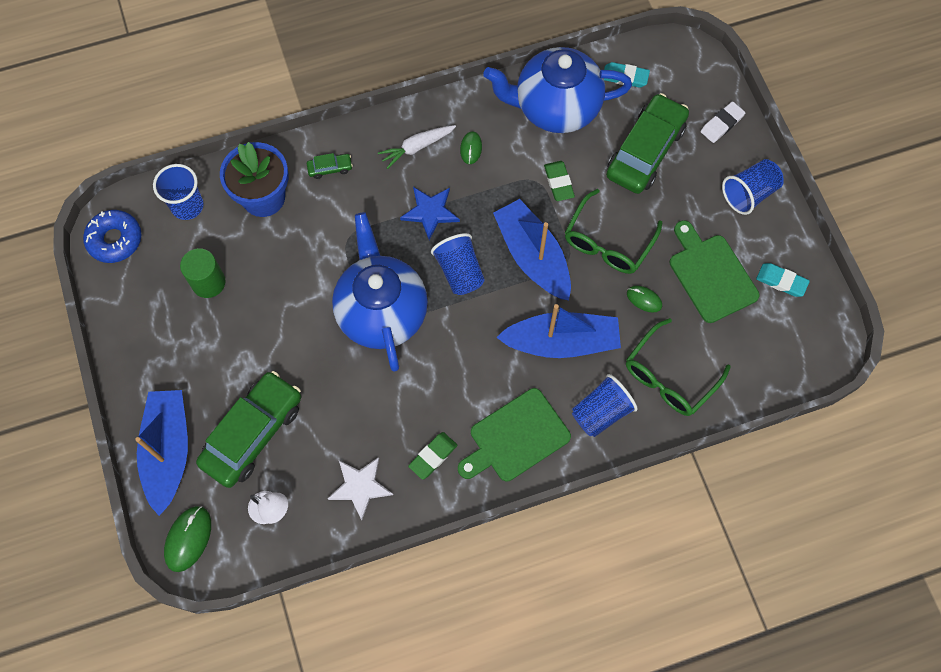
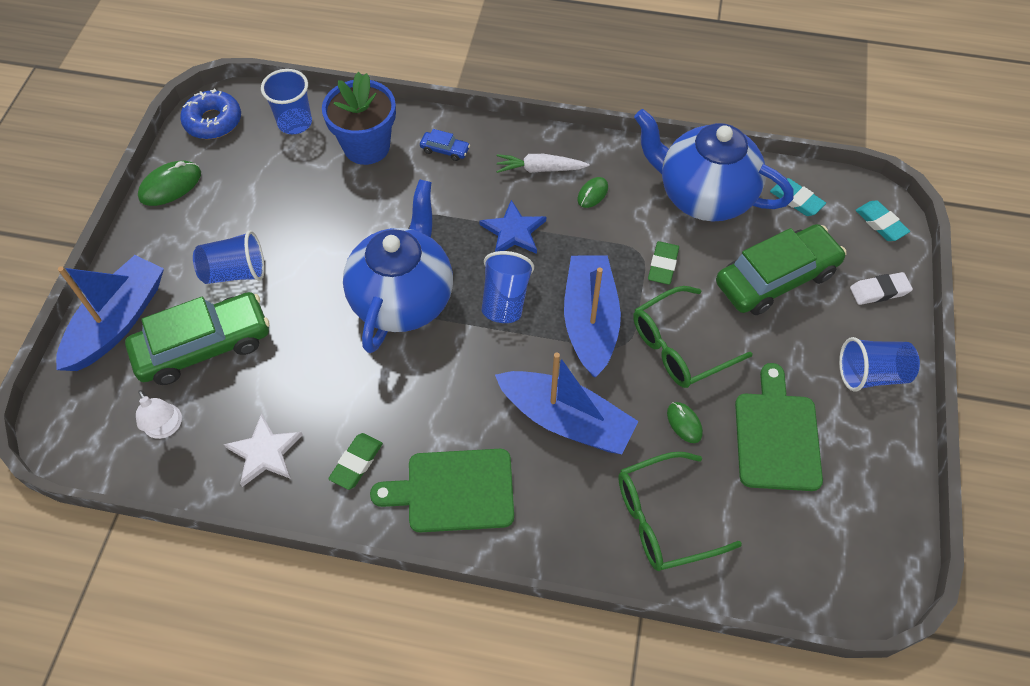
camera: 30 degrees right, 10 degrees down
(188, 539) = (73, 411): green mouse -> green mouse (170, 185)
(208, 282) = (265, 194): green cylinder -> none
(330, 168) = (445, 150): green car -> blue car
(433, 456) = (356, 463): green eraser -> green eraser turned 45 degrees counterclockwise
(601, 412) = (562, 515): blue cup -> blue cup (235, 272)
(781, 281) = (858, 484): turquoise eraser -> turquoise eraser (880, 223)

